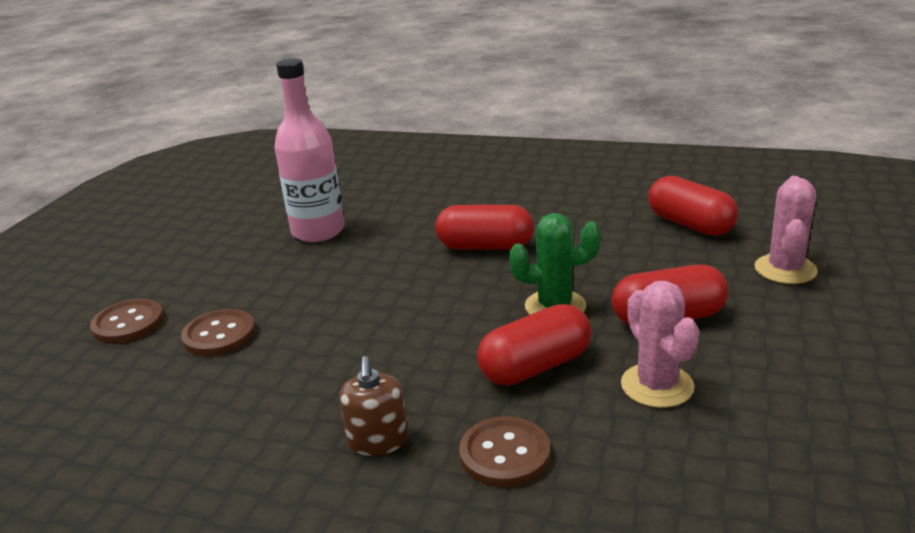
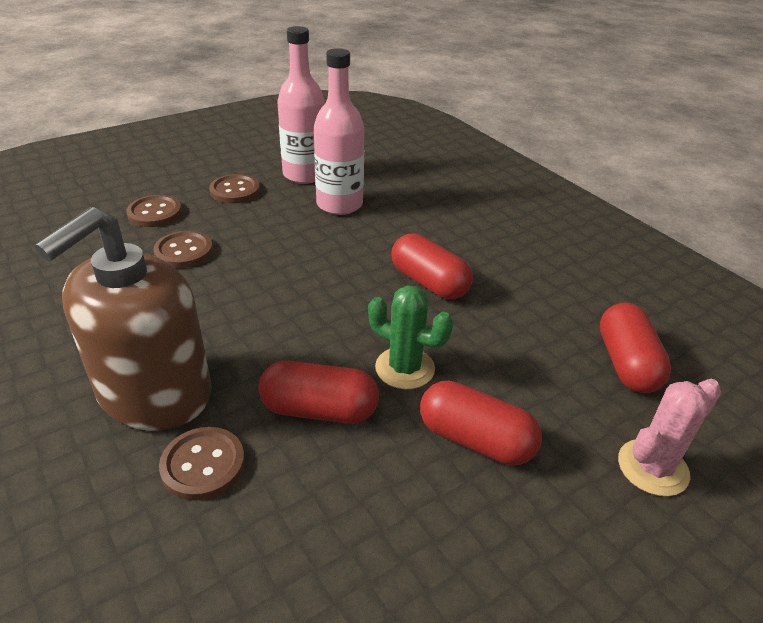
camera: 35 degrees right, 10 degrees up
(190, 267) = (235, 191): none -> brown button
(244, 225) = (304, 175): none -> pink bottle
(378, 440) = (154, 393): brown soap dispenser -> brown soap dispenser, size x2.40
(657, 385) = (377, 494): pink cactus -> none

